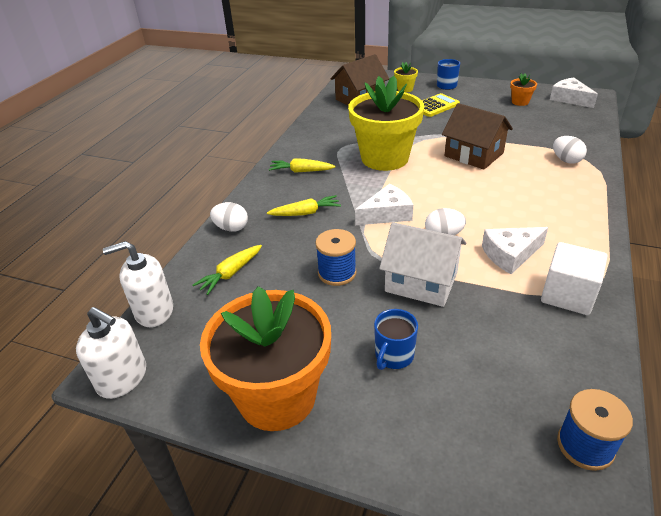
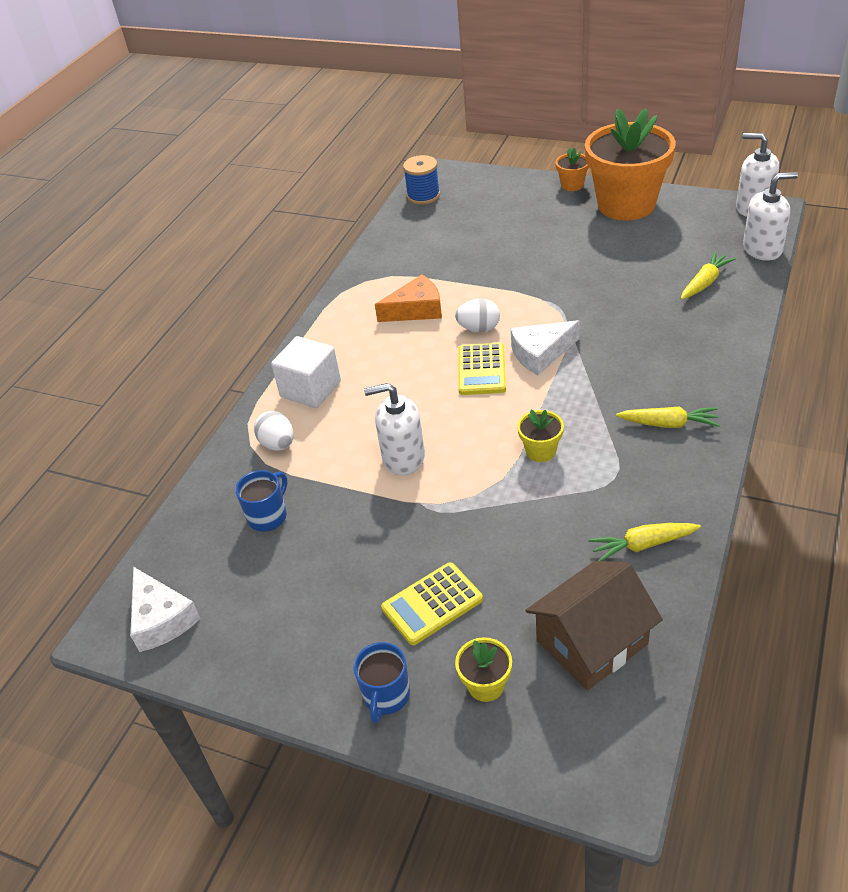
camera: 175 degrees left, 5 degrees up
(231, 228) = (731, 331): white egg -> none
(305, 213) = (643, 353): yellow carrot -> yellow carrot (642, 545)
(337, 273) = (593, 287): blue spool -> none
(384, 158) = (541, 451): yellow flower pot -> yellow flower pot, size x0.41
(393, 356) = (540, 230): blue mug -> blue mug (268, 516)
(421, 281) = (510, 282): white house -> none
(433, 203) = (481, 370): none -> yellow calculator
(474, 154) = (403, 458): brown house -> white soap dispenser
(510, 254) = (416, 309): white cheese -> orange cheese
(520, 102) = (260, 611): orange flower pot -> orange flower pot (572, 185)
(567, 295) = (382, 276): white cube -> white cube (310, 389)

